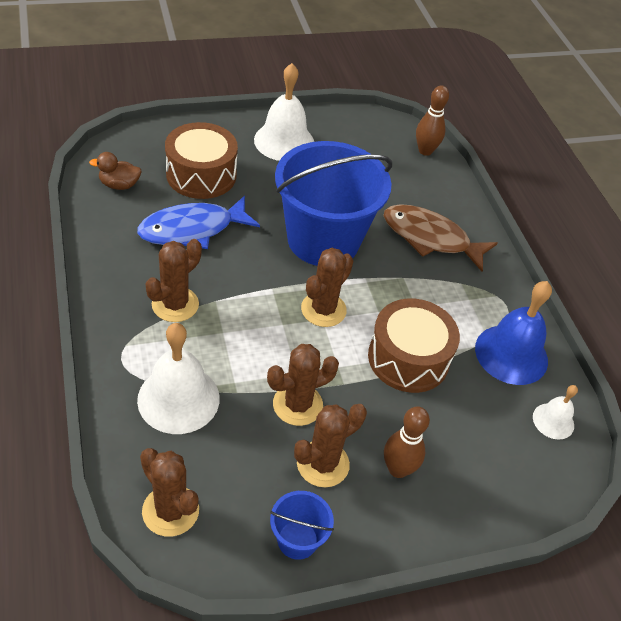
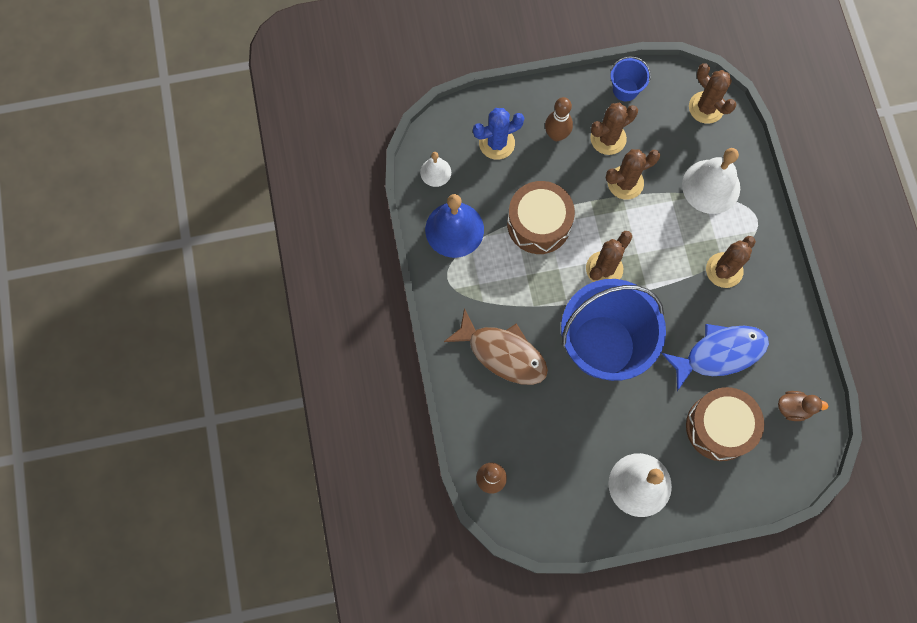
camera: 170 degrees left, 25 degrees up
(480, 458) = (497, 143): none -> blue cactus

